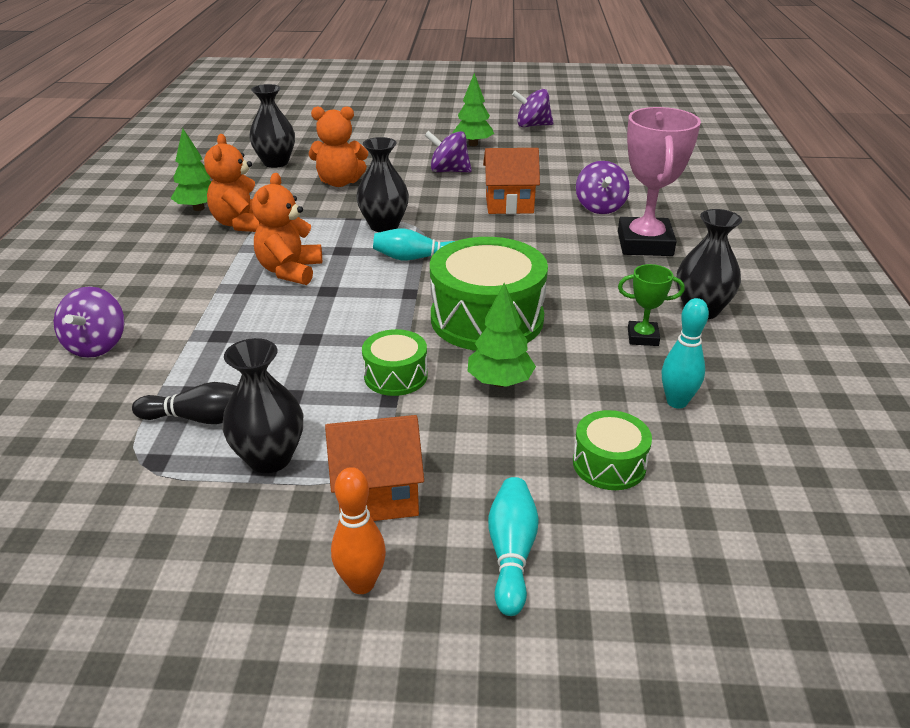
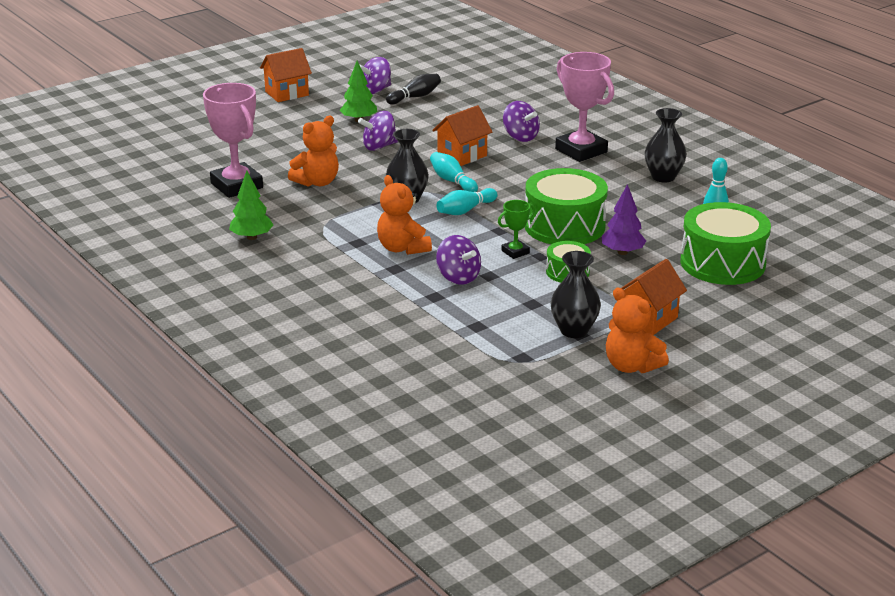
camera: 40 degrees left, 5 degrees down
(97, 345) = (372, 332): purple spinning top -> purple spinning top (458, 277)
(202, 418) = (507, 333): black bowling pin -> black bowling pin (415, 97)
(241, 224) = (307, 235): orange teddy bear -> orange teddy bear (631, 366)
(276, 162) = (236, 185): black vase -> pink trophy
(361, 584) = (695, 348): orange bowling pin -> none
(454, 107) = (287, 93): none -> orange house
(500, 382) = (622, 252): green tree -> purple tree
(511, 553) = (734, 311): turquoise bowling pin -> turquoise bowling pin (452, 181)
(609, 464) = (722, 263): green drum -> green drum, size x1.97
(643, 337) = (655, 202): green trophy -> green trophy (515, 252)

